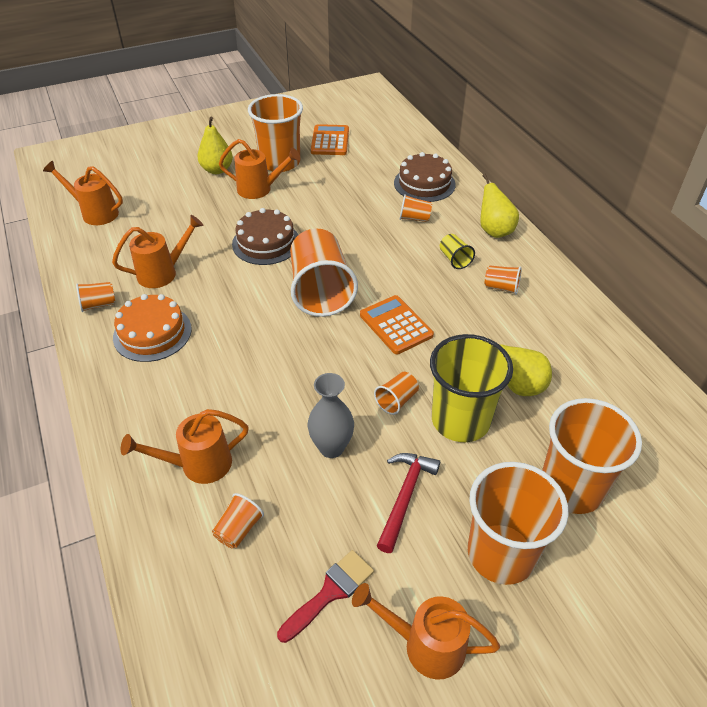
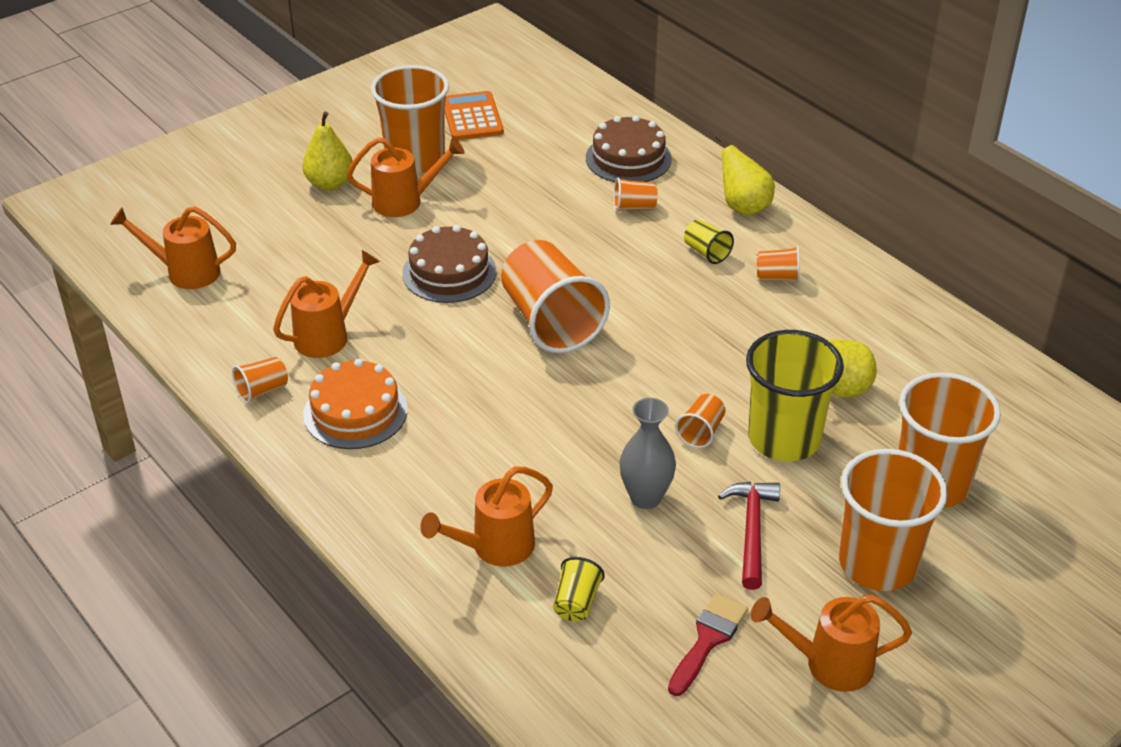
camera: 15 degrees left, 5 degrees down
(238, 529) = (576, 602): orange cup -> yellow cup
(396, 325) = (664, 346): orange calculator -> none

